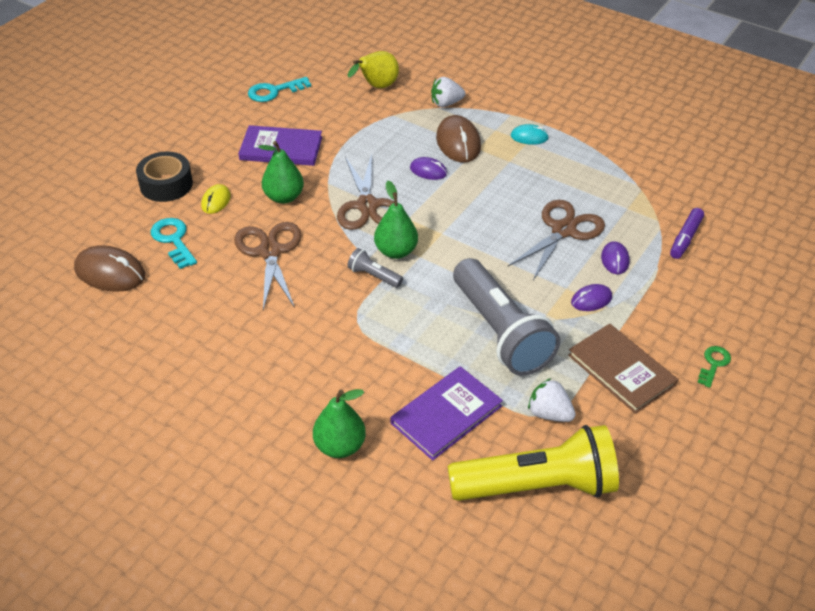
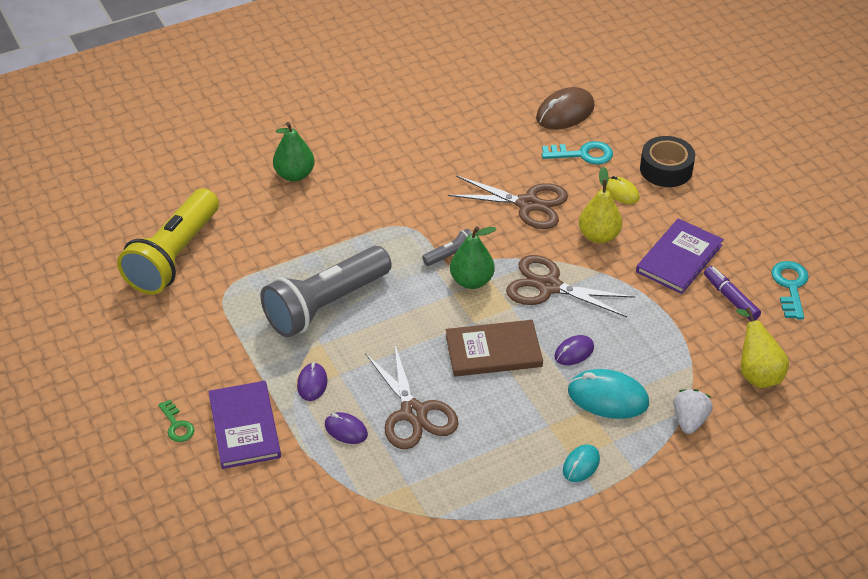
camera: 120 degrees right, 0 degrees up
(284, 197) = (598, 236): green pear -> yellow pear
(446, 415) = (273, 237): purple book -> purple book (244, 427)
(458, 143) = (608, 397): brown mouse -> turquoise mouse
(500, 332) = (326, 305): grey flashlight -> grey flashlight turned 45 degrees counterclockwise
(549, 413) = (224, 294): white strawberry -> none
(621, 370) = (224, 359): brown book -> brown book (493, 351)
(685, 238) = (330, 506): purple marker -> purple marker (730, 298)

